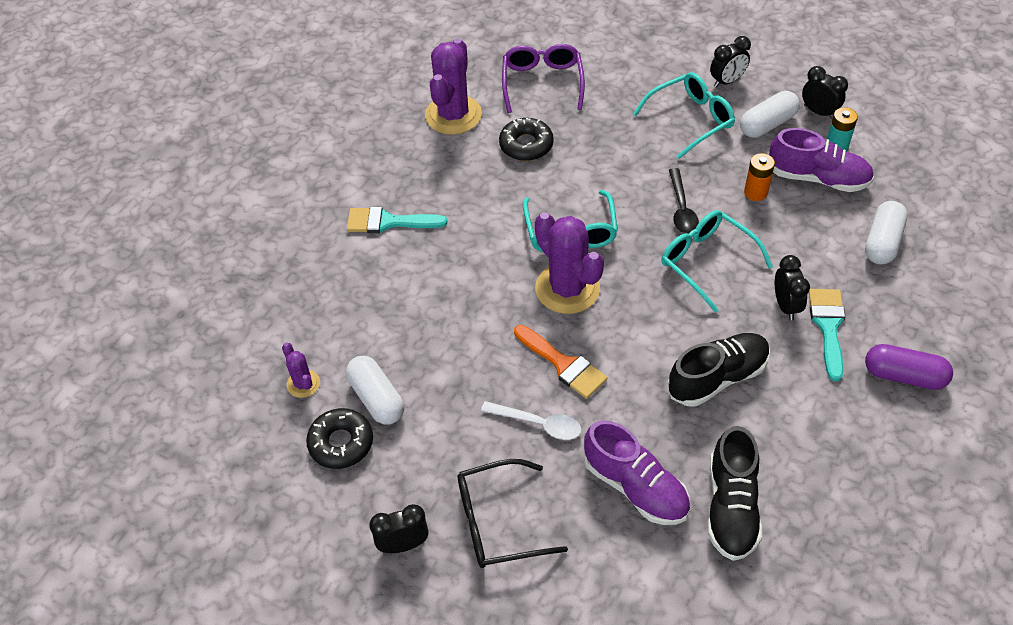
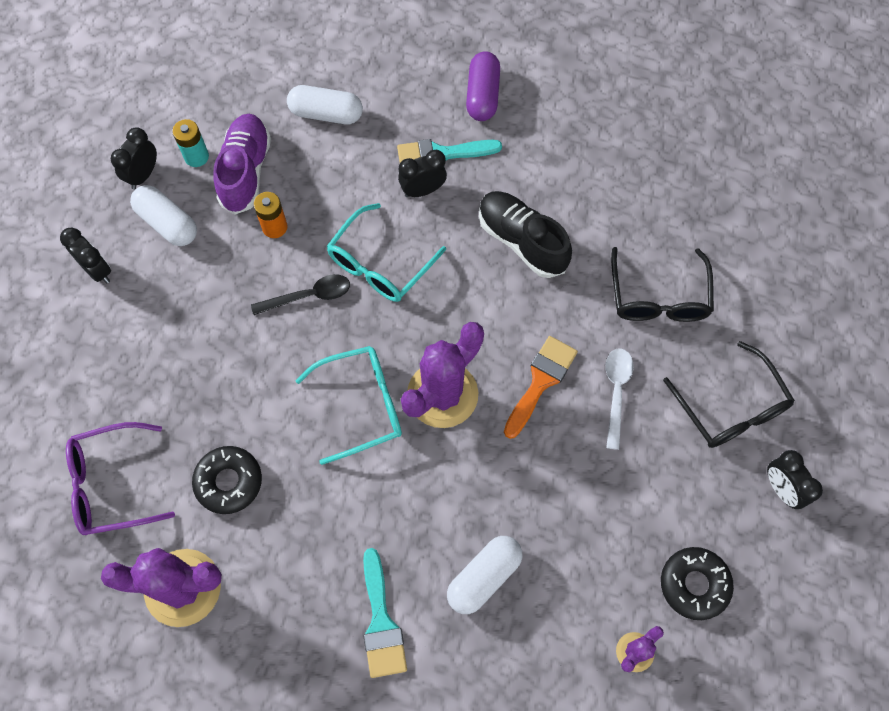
camera: 105 degrees left, 15 degrees up
(376, 398) = (631, 562): white capsule -> white capsule (484, 577)
(635, 487) = (658, 296): purple shoe -> black glasses
(690, 120) = (168, 303): turquoise glasses -> none
(731, 507) = (654, 218): black shoe -> none

